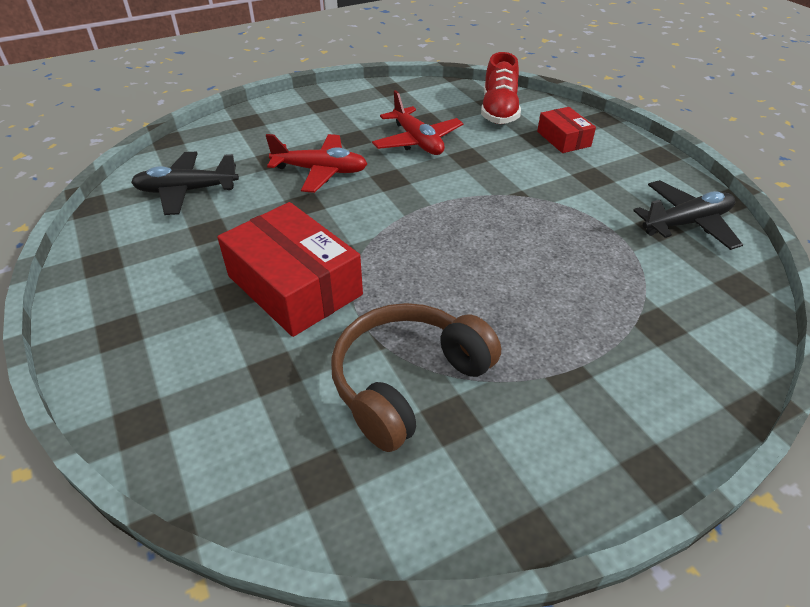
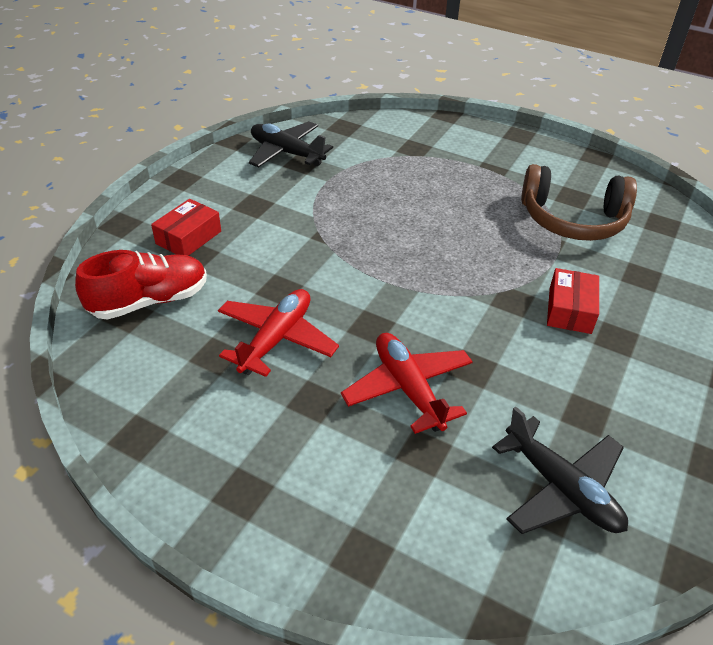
camera: 125 degrees left, 0 degrees up
(294, 285) = (569, 310): red box -> red box, size x0.54

